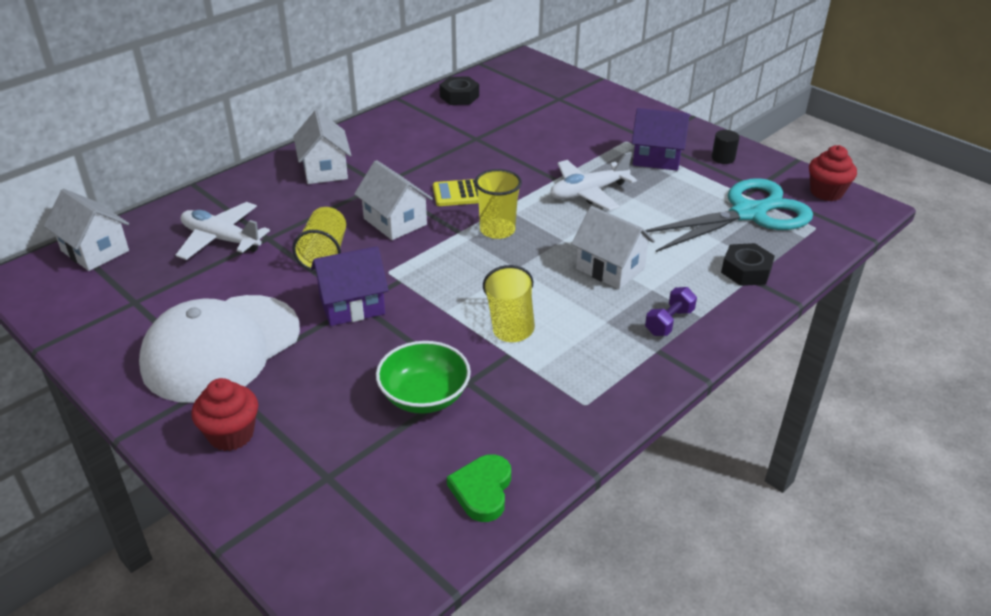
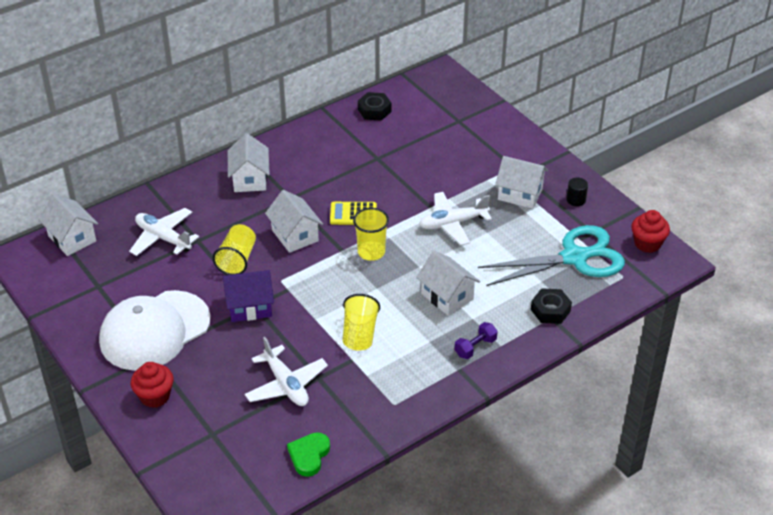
camera: 10 degrees right, 5 degrees up
(424, 396) = (286, 384): green bowl -> white plane
(656, 158) = (520, 194): purple house -> white house

